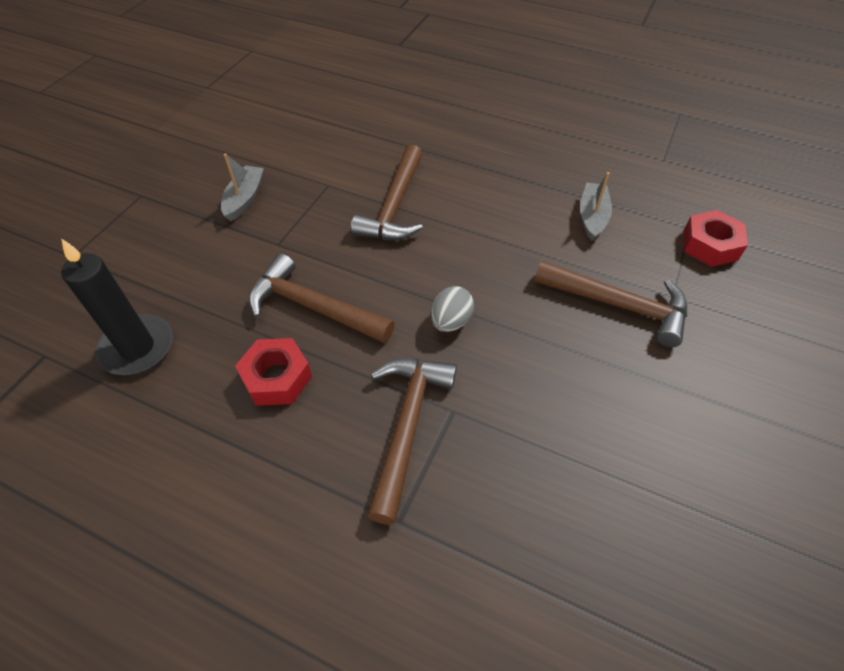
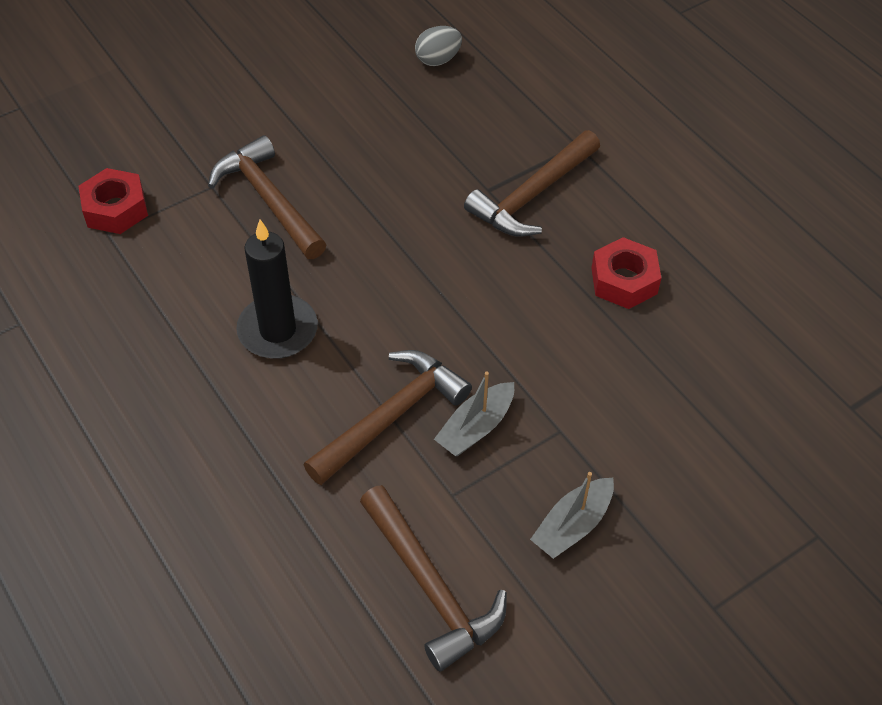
camera: 150 degrees left, 0 degrees up
(137, 348) = (752, 371): black candle -> black candle (278, 330)
(313, 307) = (557, 332): brown hammer -> brown hammer (430, 587)
(451, 321) = (433, 256): grey egg -> grey egg (438, 60)
(592, 217) = (188, 293): grey boat -> grey boat (476, 427)

